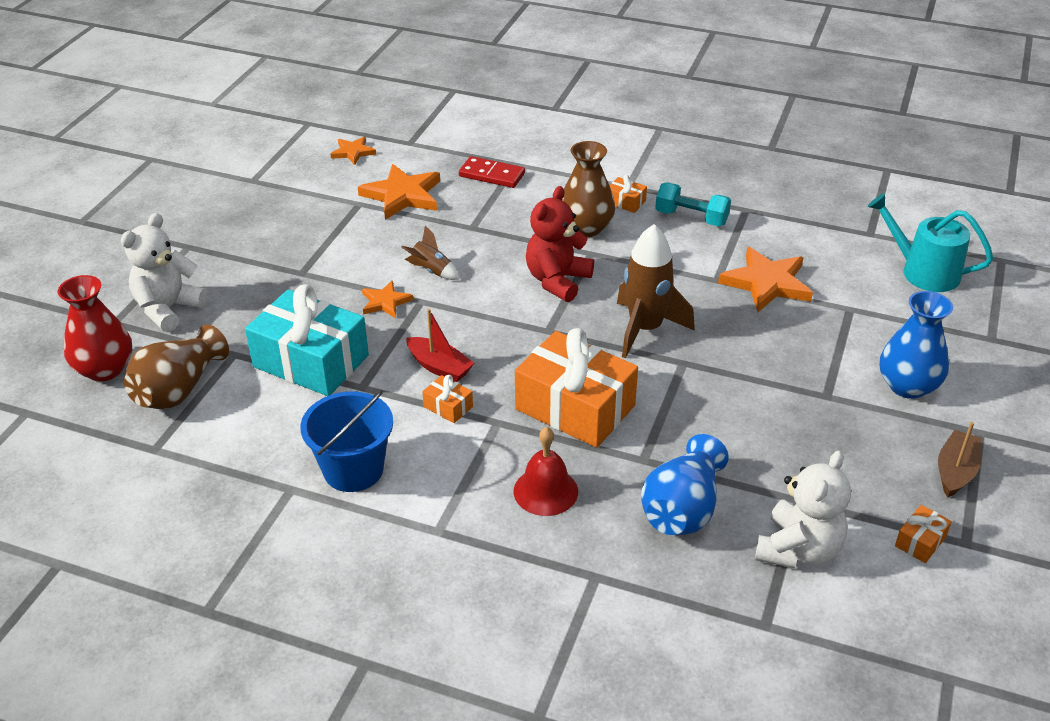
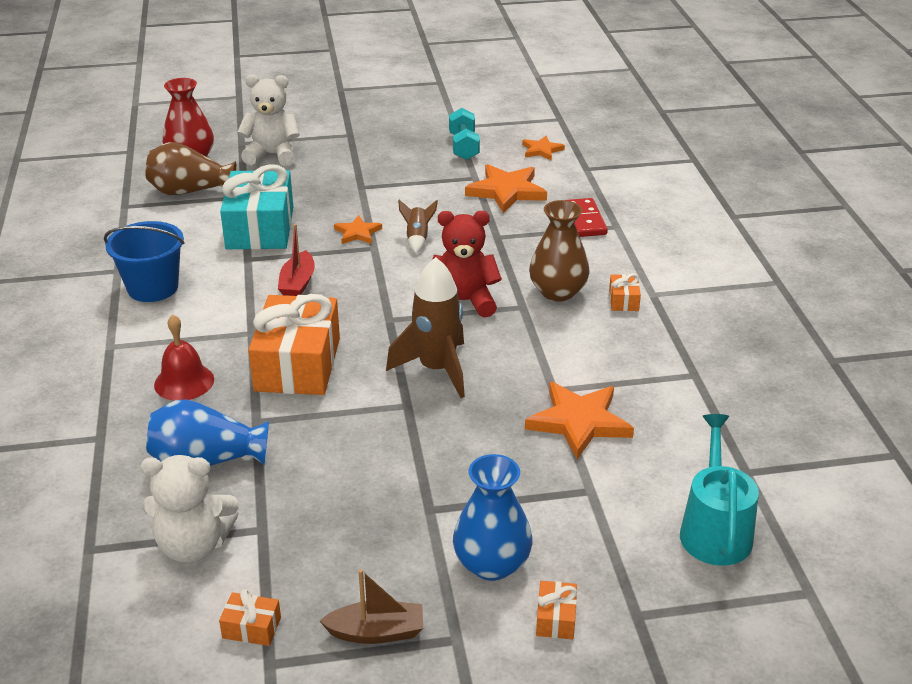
camera: 60 degrees right, 5 degrees down
(448, 407) = (252, 303): orange gift -> orange gift (556, 618)
(691, 218) = (641, 345): turquoise dumbbell -> turquoise dumbbell (463, 146)

